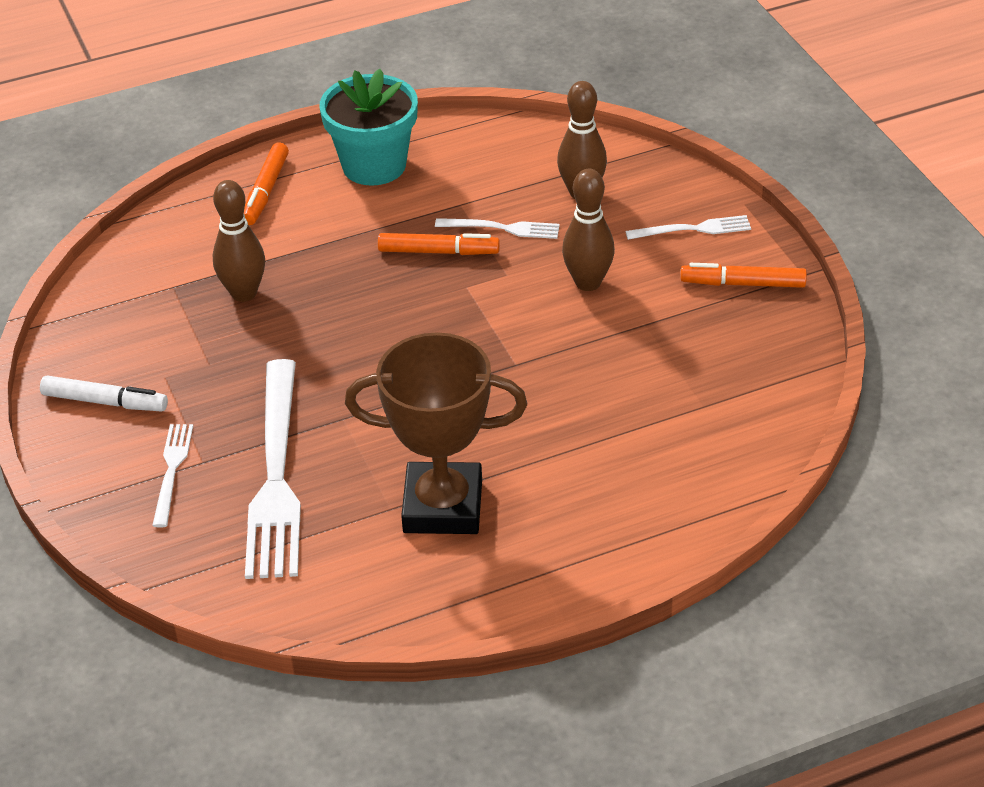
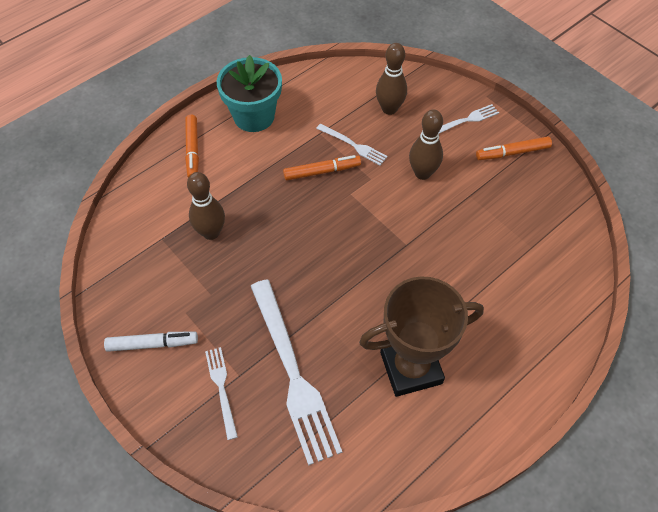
camera: 20 degrees left, 15 degrees up
(502, 228) = (353, 145): white fork -> white fork turned 45 degrees clockwise

